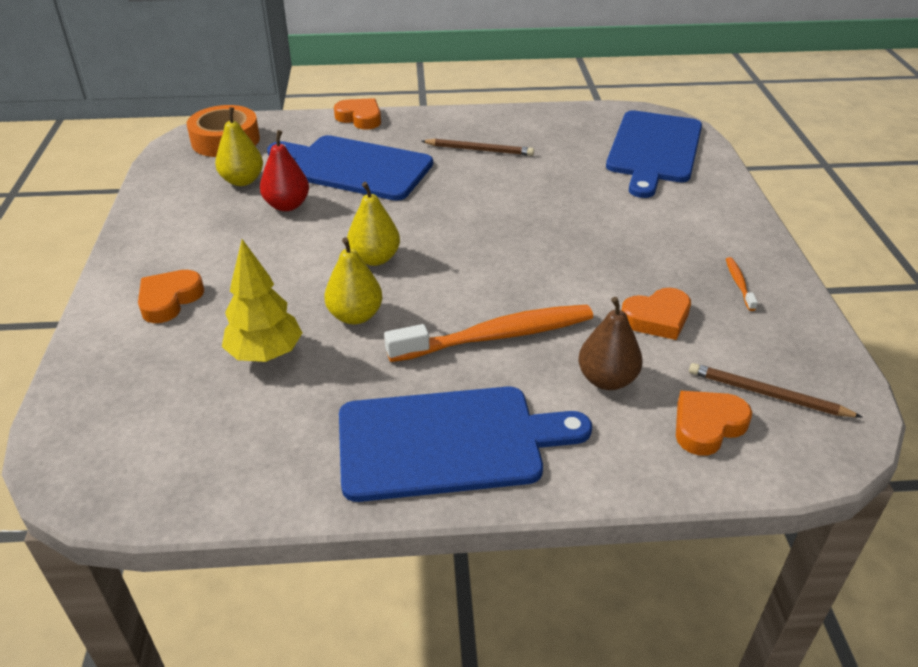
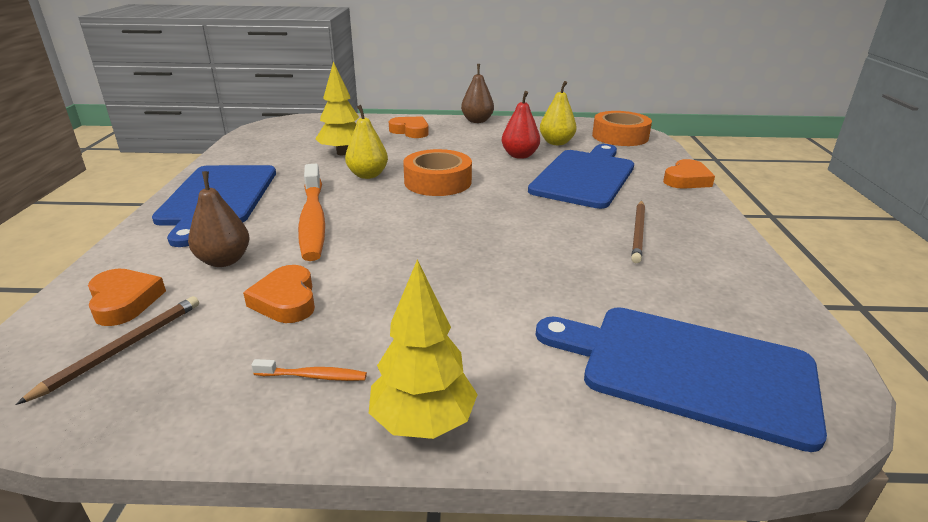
camera: 95 degrees right, 10 degrees down
(132, 241) = (477, 121): none -> brown pear
(375, 258) = (438, 182): yellow pear -> orange tape
(751, 235) = (423, 422): none -> yellow tree

